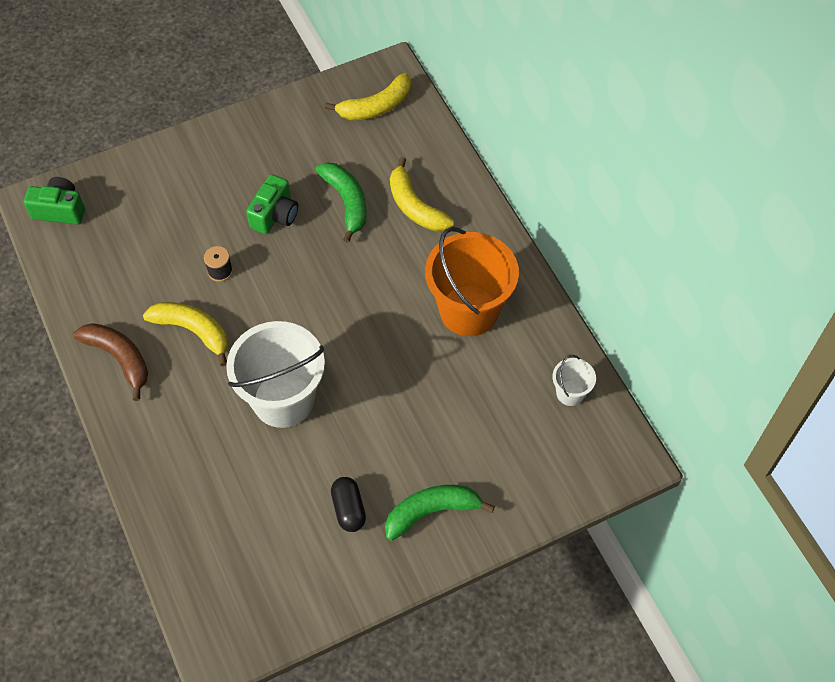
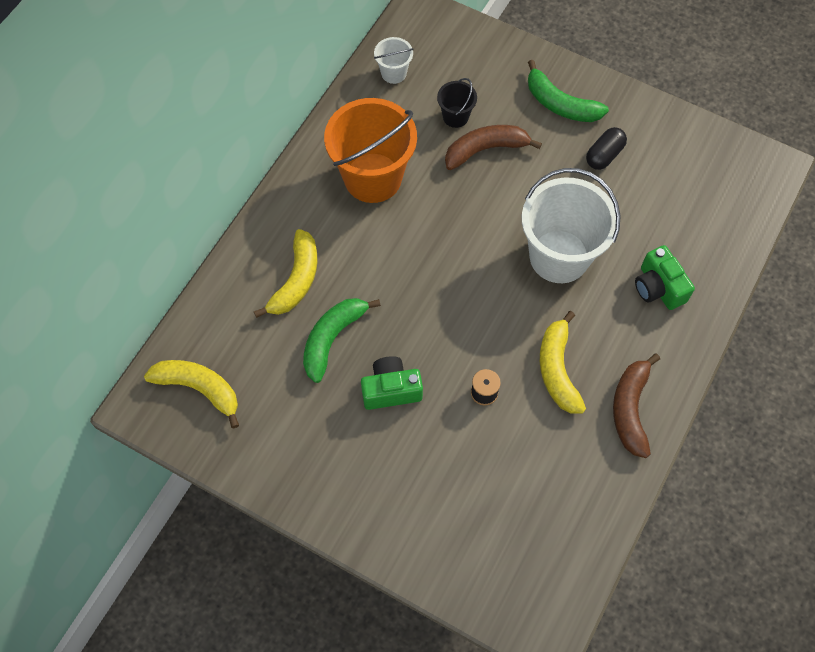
camera: 125 degrees left, 5 degrees up
(60, 210) = (535, 596): green camera -> green camera (658, 287)
(430, 414) = (485, 150): none -> brown banana
(484, 413) = (455, 117): none -> black bucket

